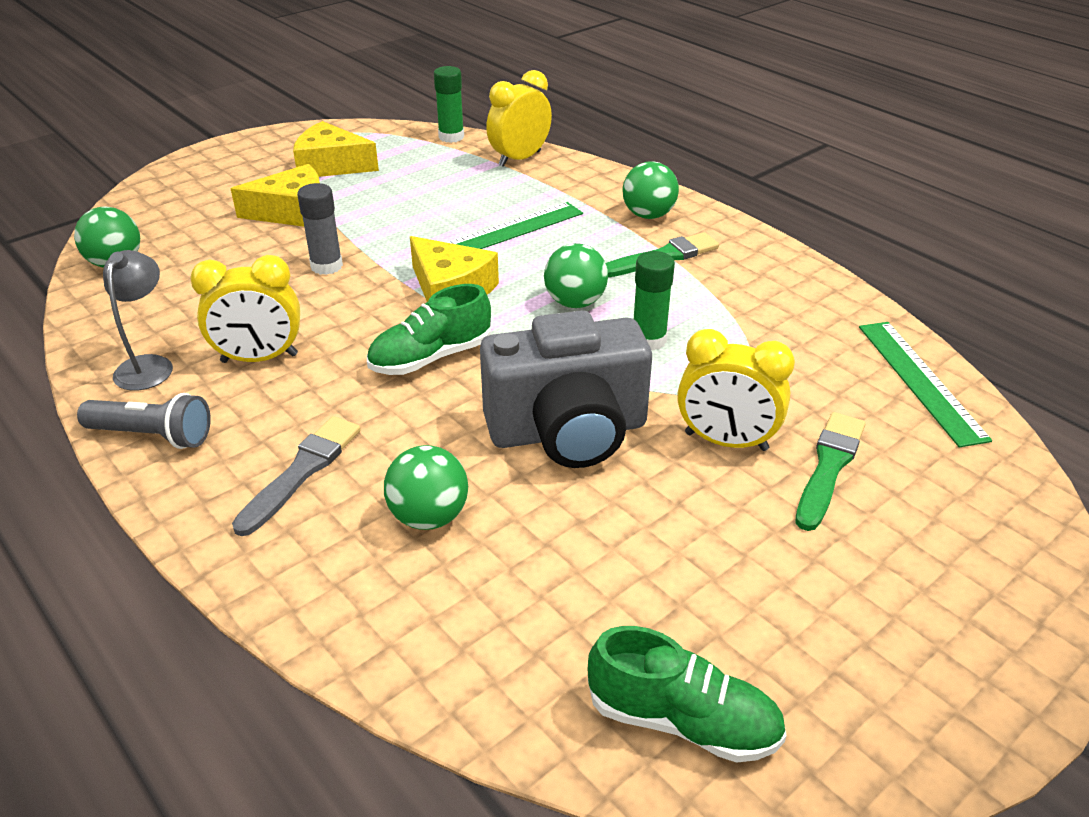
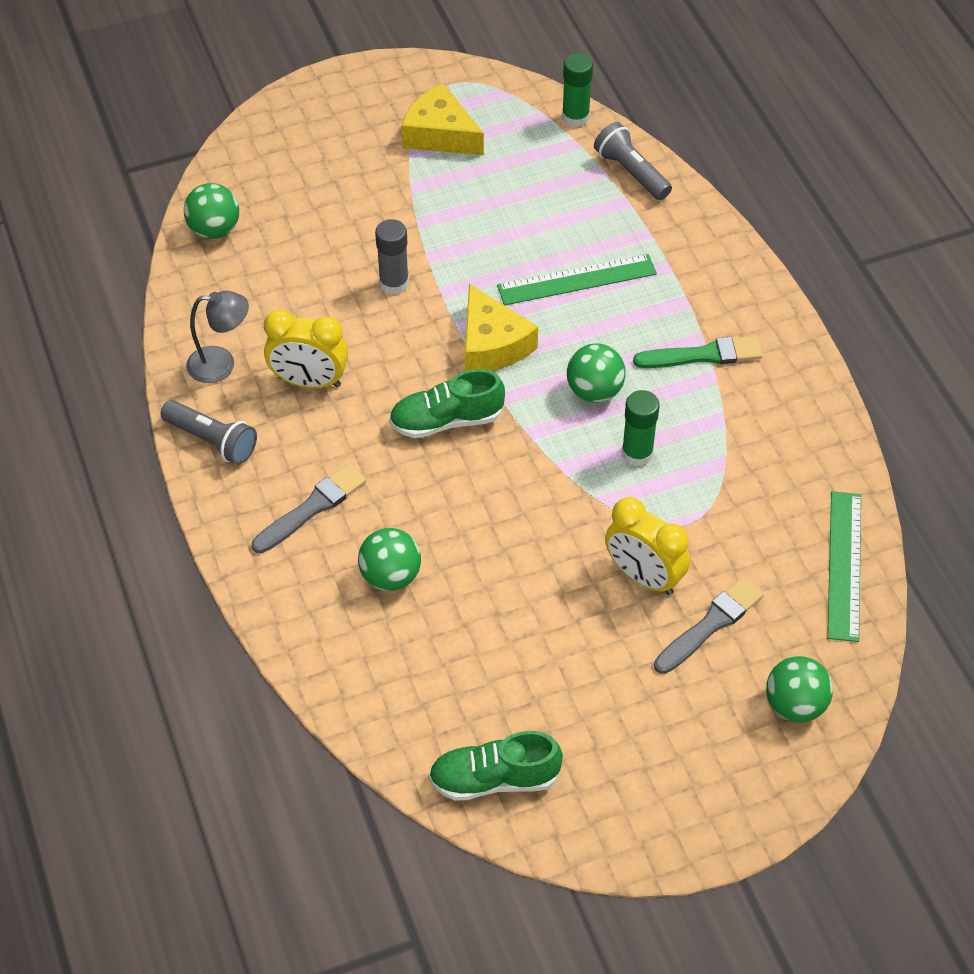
camera: 20 degrees right, 15 degrees up
(148, 365) = (221, 364): grey lamp -> grey lamp turned 60 degrees clockwise
(293, 212) = (384, 198): yellow cheese -> none
(519, 159) = (631, 172): yellow clock -> grey flashlight
(568, 431) = (525, 530): grey camera -> none
(648, 215) = (719, 293): green ball -> green ball (795, 705)
(683, 721) = (494, 779): green shoe -> green shoe turned 135 degrees clockwise
(829, 467) = (710, 625): green brush -> grey brush

